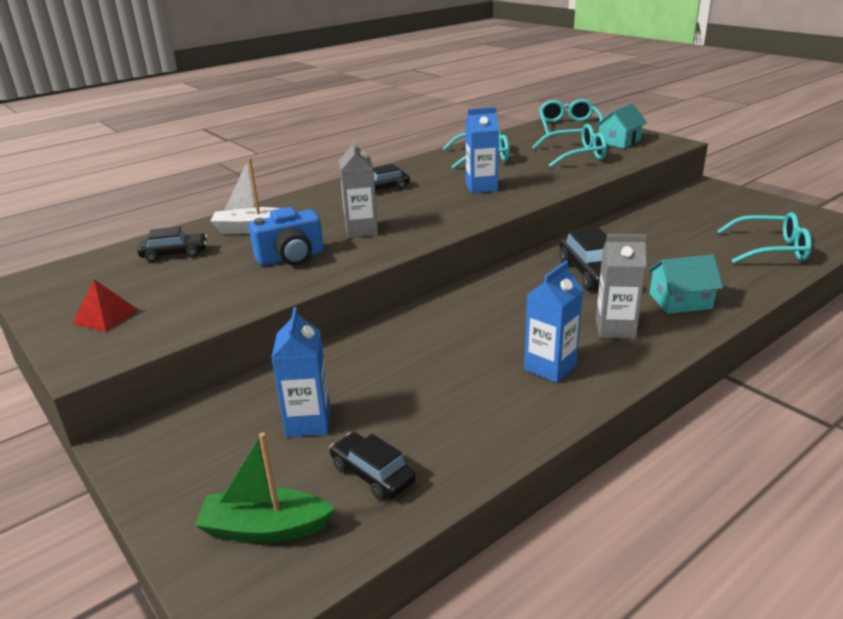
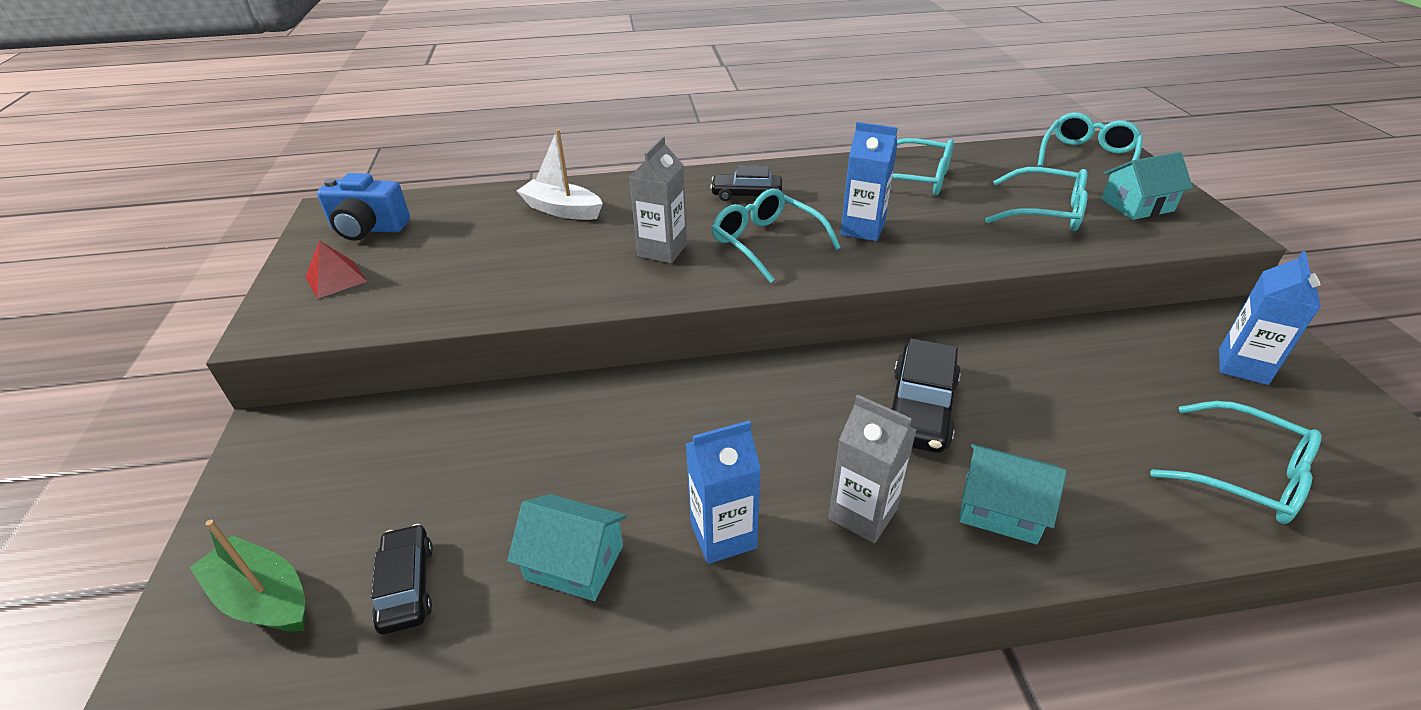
camera: 30 degrees right, 10 degrees up
(175, 254) = (465, 220): black car -> none
(291, 258) = (556, 265): blue camera -> blue camera (368, 229)
(308, 422) = (420, 482): blue carton -> blue carton (1242, 366)
(428, 209) = (766, 242): none -> turquoise glasses
(474, 415) = (574, 562): none -> turquoise house

